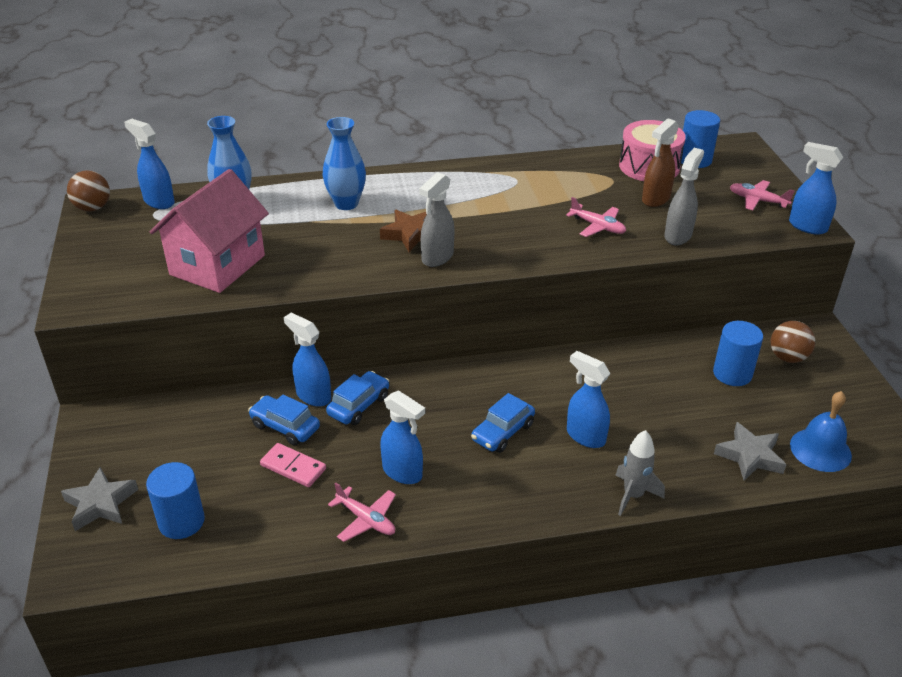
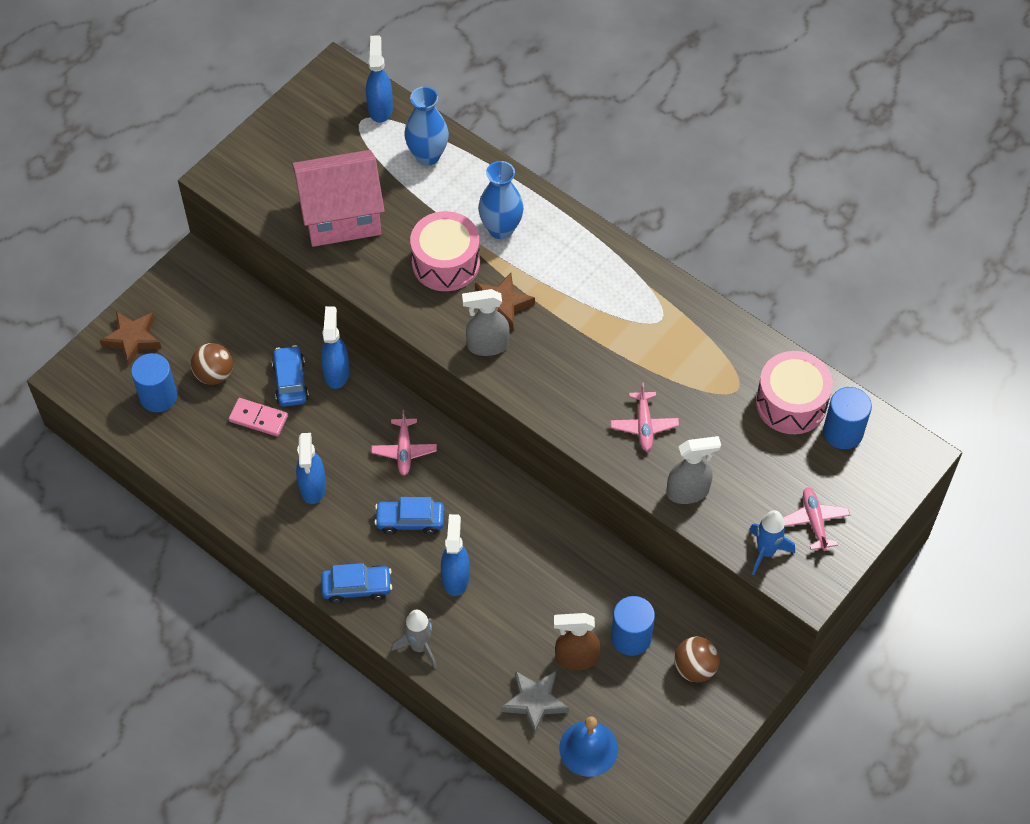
camera: 50 degrees right, 20 degrees up
(93, 208) = (331, 77): brown ball -> brown ball (214, 374)
(100, 504) = (132, 339): grey star -> brown star
(293, 467) = (258, 418): pink domino -> pink domino turned 60 degrees counterclockwise
(337, 240) = (446, 263): none -> pink drum
(358, 405) = (353, 409): blue car -> blue car (357, 587)
(366, 519) = (251, 498): pink plane -> pink plane (404, 450)
(655, 199) = (734, 441): brown spray bottle -> brown spray bottle (576, 658)
(764, 229) = (766, 551): none -> blue rocket
(807, 226) = (805, 582): blue spray bottle -> none

